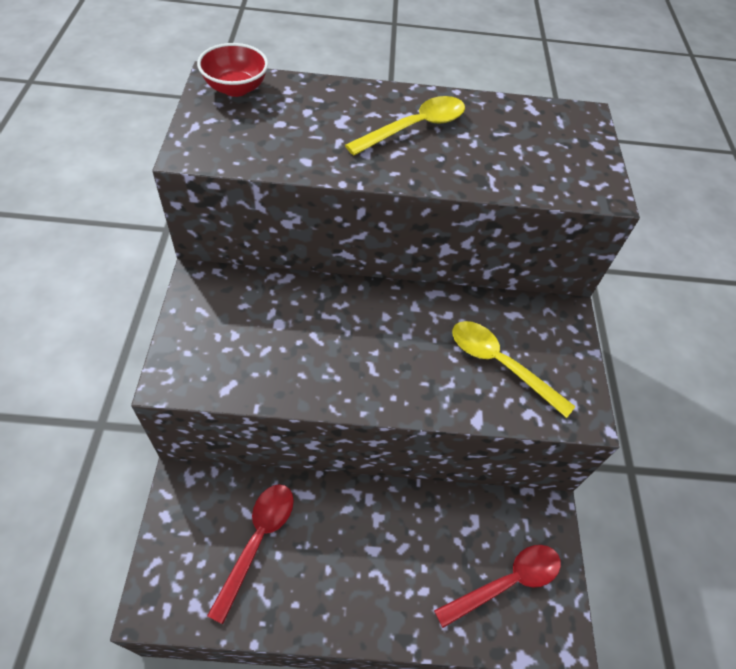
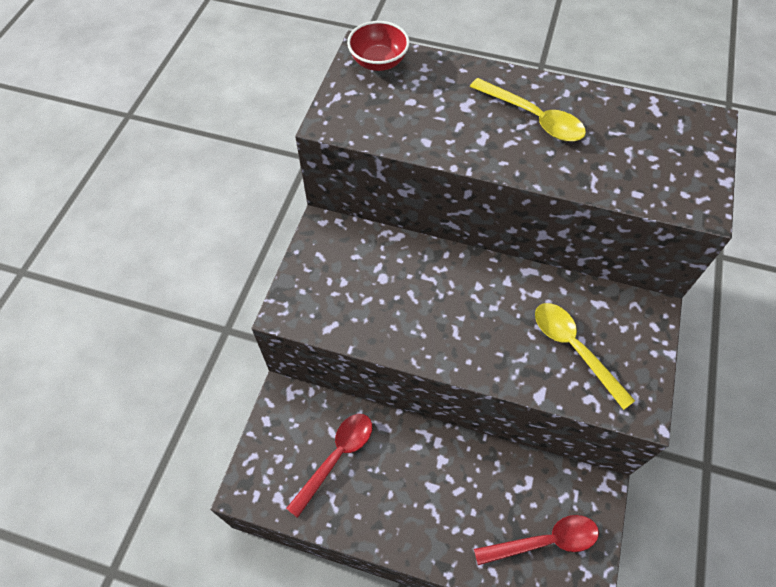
camera: 20 degrees right, 5 degrees up
(415, 127) = (534, 118): yellow spoon -> yellow spoon turned 60 degrees clockwise

